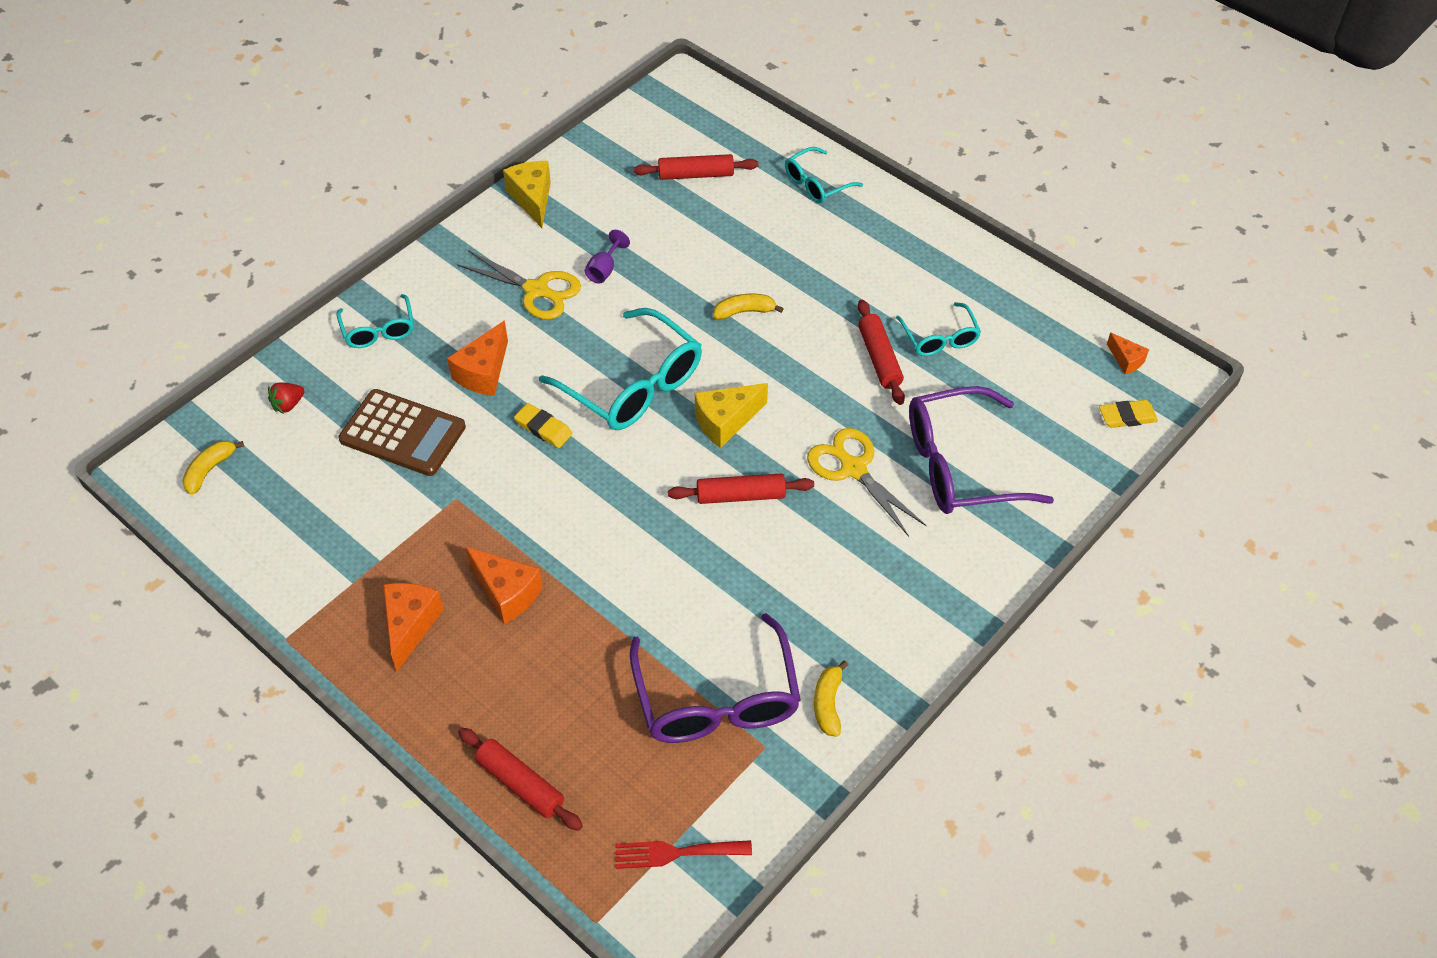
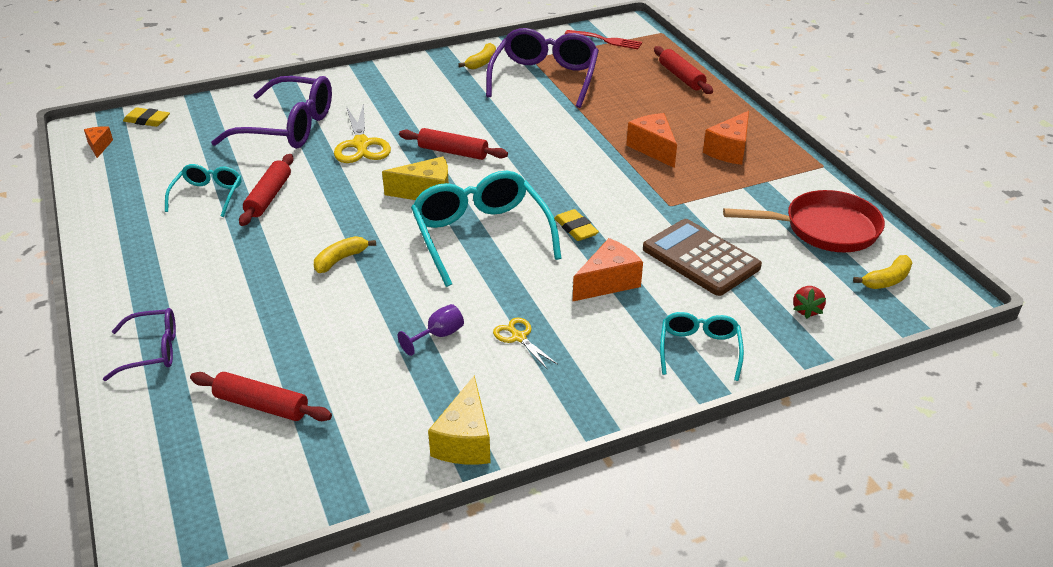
camera: 155 degrees left, 15 degrees down
(277, 522) = (824, 229): none -> red pan
(288, 405) = (806, 310): red strawberry -> red strawberry turned 120 degrees clockwise
(537, 290) = (519, 337): yellow scissors -> yellow scissors, size x0.55
(744, 311) = (340, 260): yellow banana -> yellow banana turned 120 degrees clockwise
(816, 184) = (153, 351): turquoise glasses -> purple glasses

